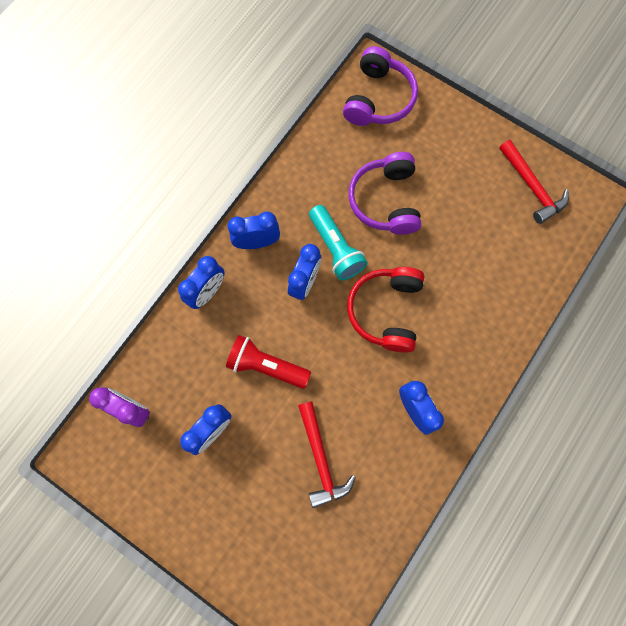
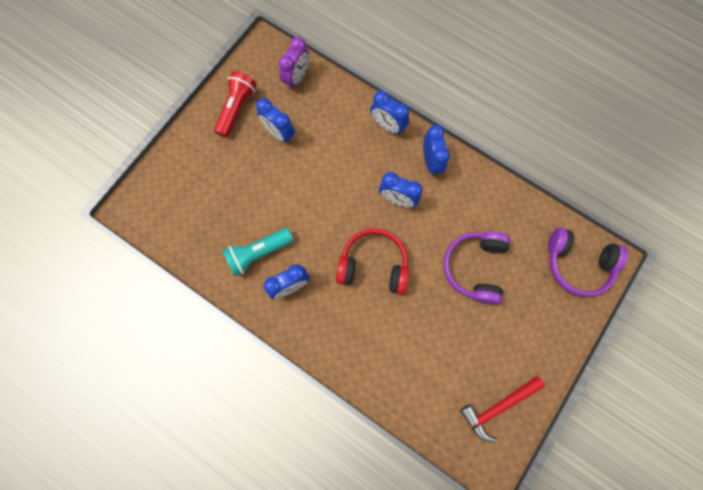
camera: 90 degrees right, 0 degrees up
(266, 366) = (328, 171): red flashlight -> red flashlight (237, 109)
(321, 459) = (254, 212): red hammer -> none
(335, 248) = (428, 224): turquoise flashlight -> turquoise flashlight (258, 253)
(385, 201) = (475, 268): purple headphones -> purple headphones turned 75 degrees counterclockwise

